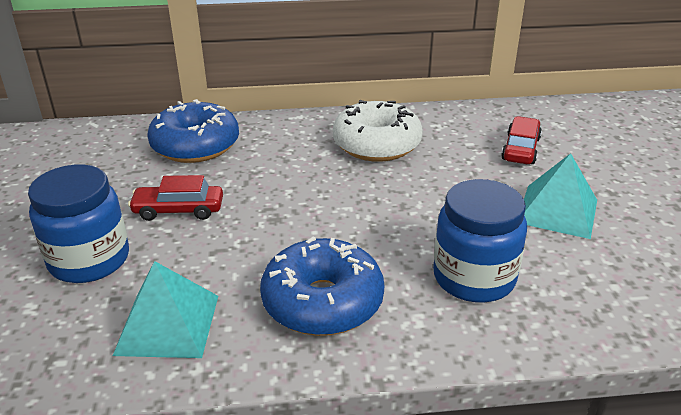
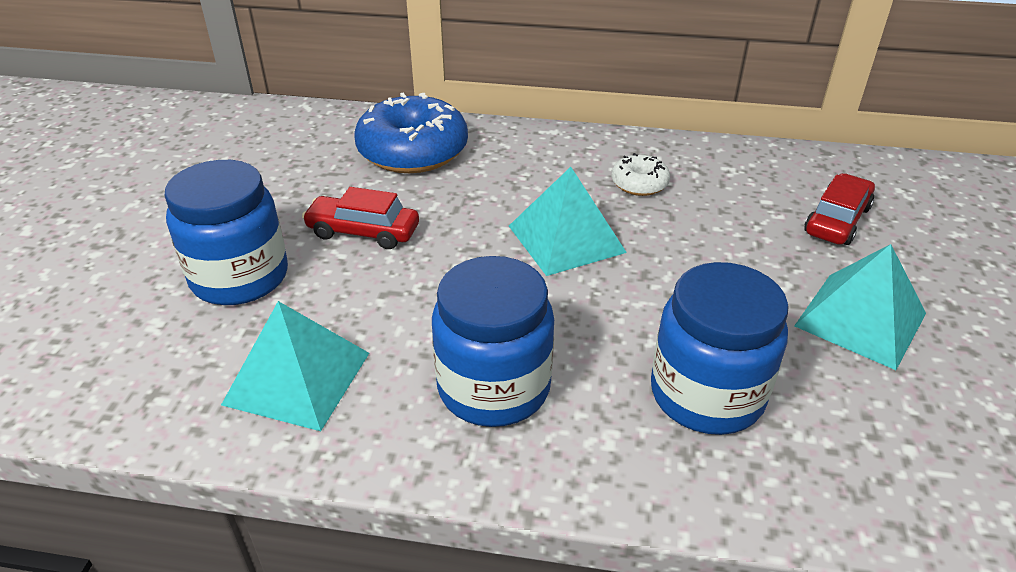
camera: 15 degrees right, 5 degrees up
(322, 302) = (494, 387): blue donut -> blue jar
(337, 190) = (566, 239): none -> turquoise pyramid
(376, 144) = (639, 184): white donut -> white donut, size x0.49

